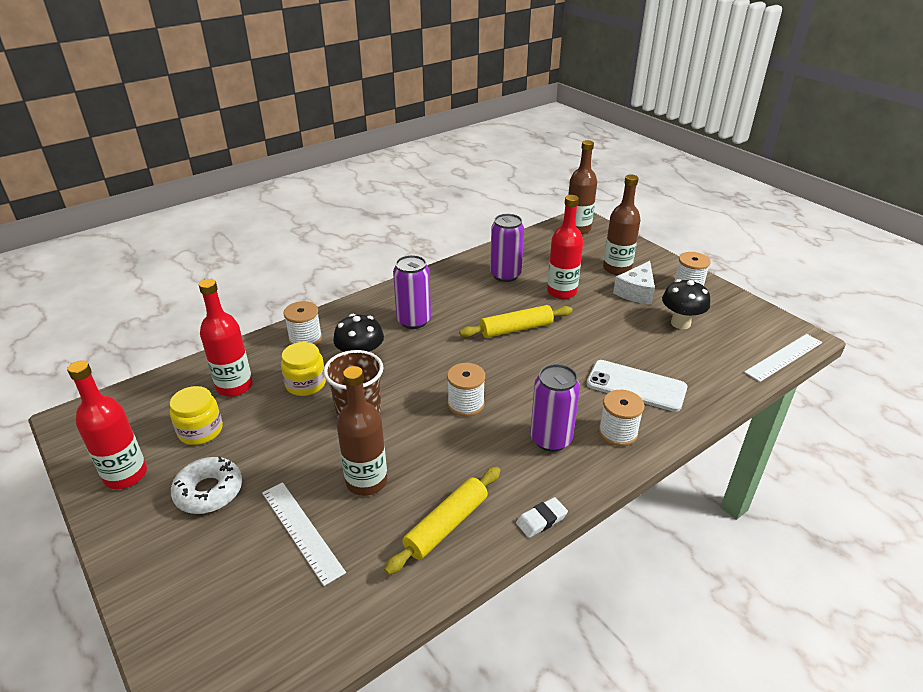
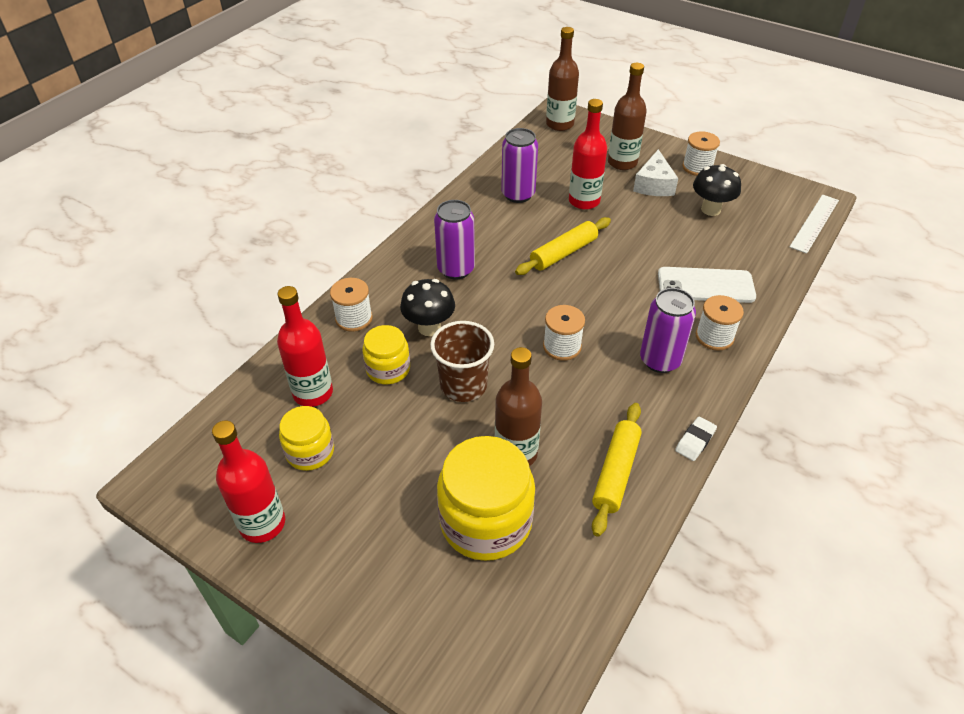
camera: 20 degrees left, 10 degrees up
(209, 491) = (365, 513): white donut -> none
(302, 531) = (486, 521): white ruler -> yellow jar

